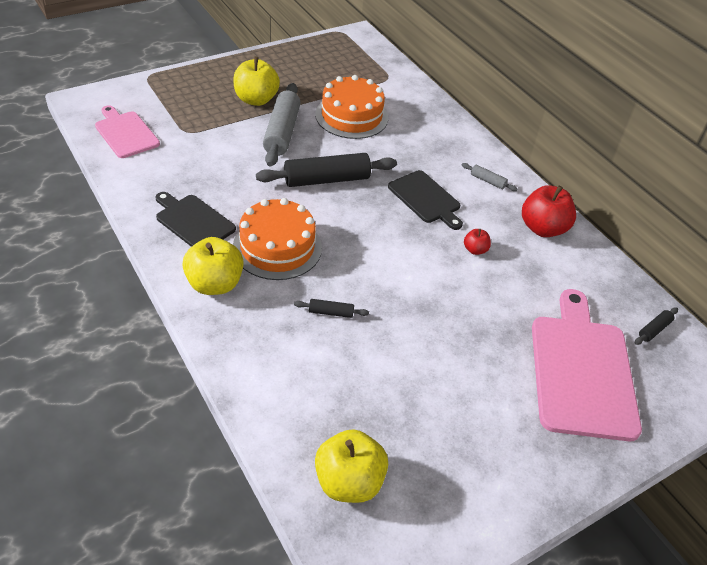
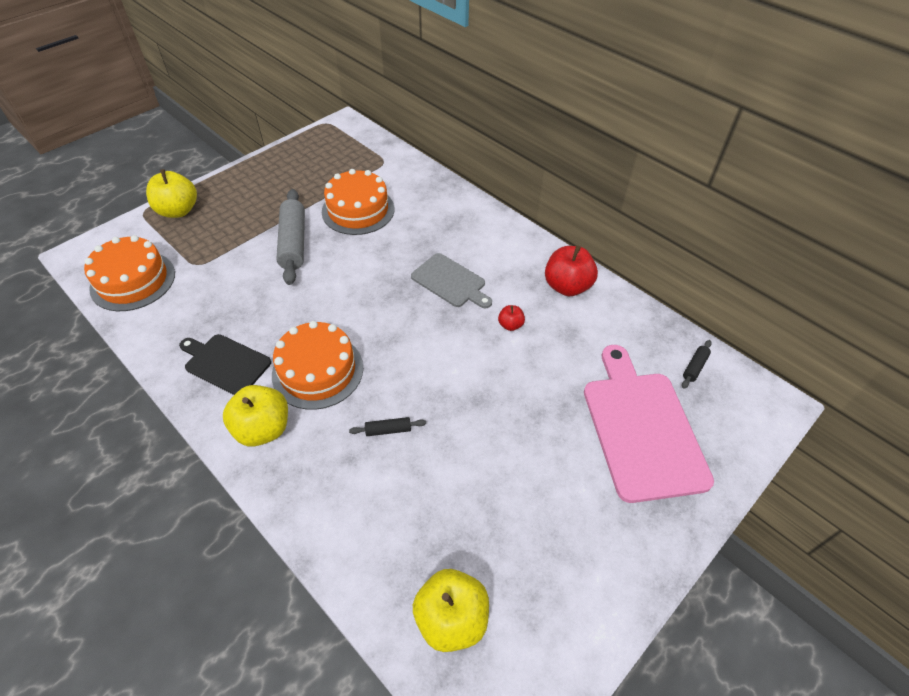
camera: 10 degrees left, 5 degrees up
(125, 133) = (133, 281): pink cutting board -> orange cake
(256, 99) = (259, 213): yellow apple -> yellow apple (178, 211)
(327, 180) = (350, 284): black rolling pin -> none
(426, 199) = (450, 281): black cutting board -> grey cutting board
(488, 181) = (504, 249): grey rolling pin -> none

